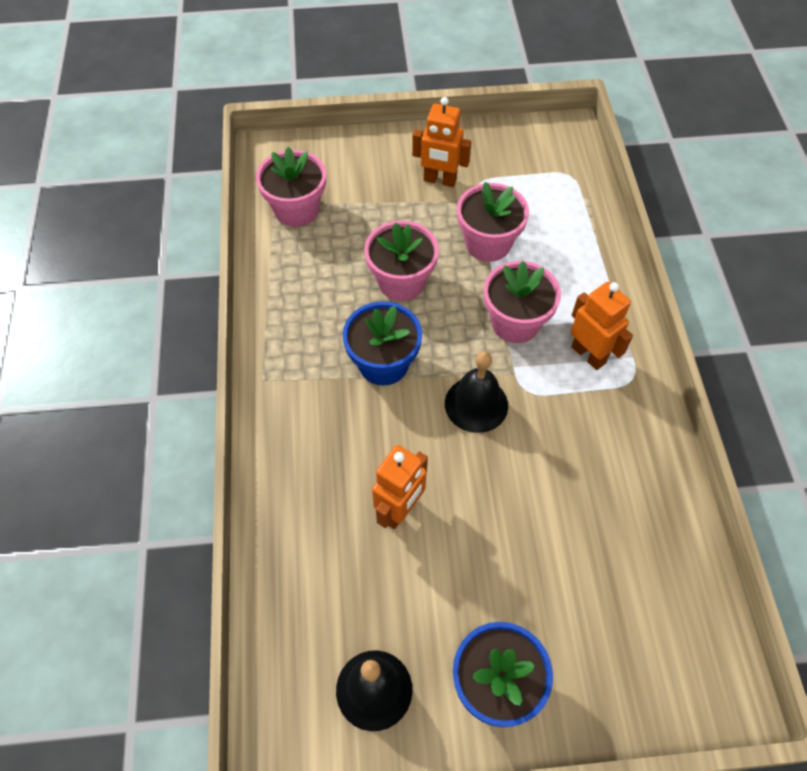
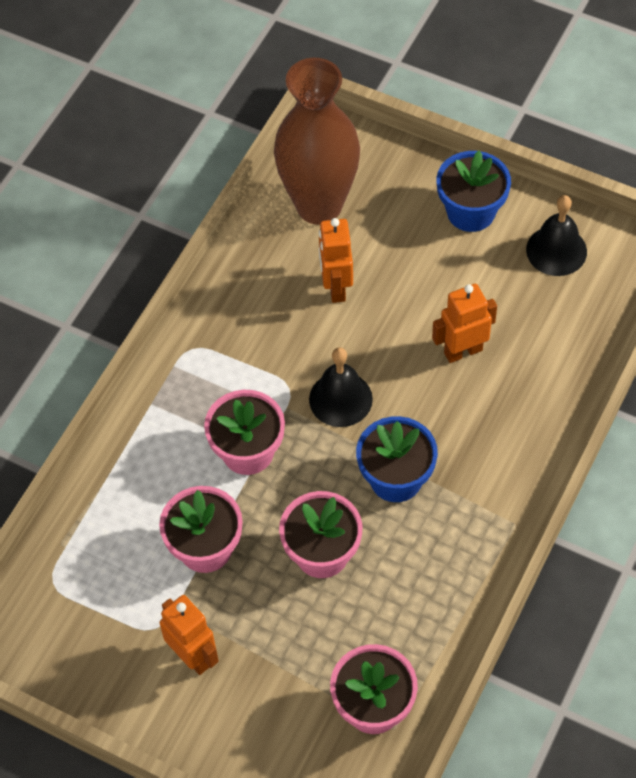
camera: 145 degrees left, 0 degrees up
(588, 354) = (209, 388): orange robot -> orange robot (336, 287)
(651, 592) = (319, 205): none -> brown vase

